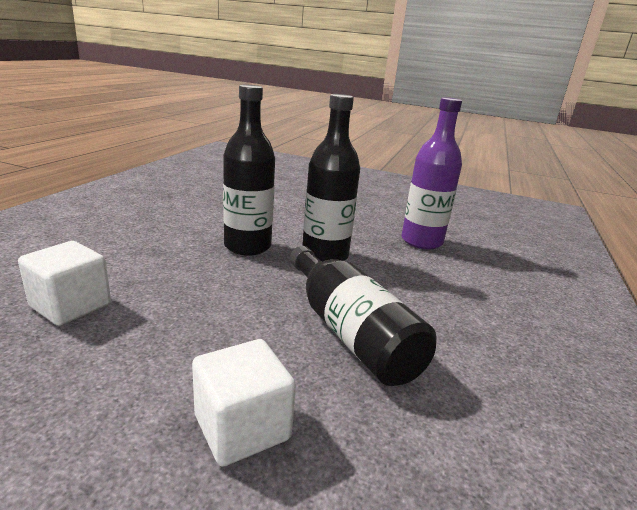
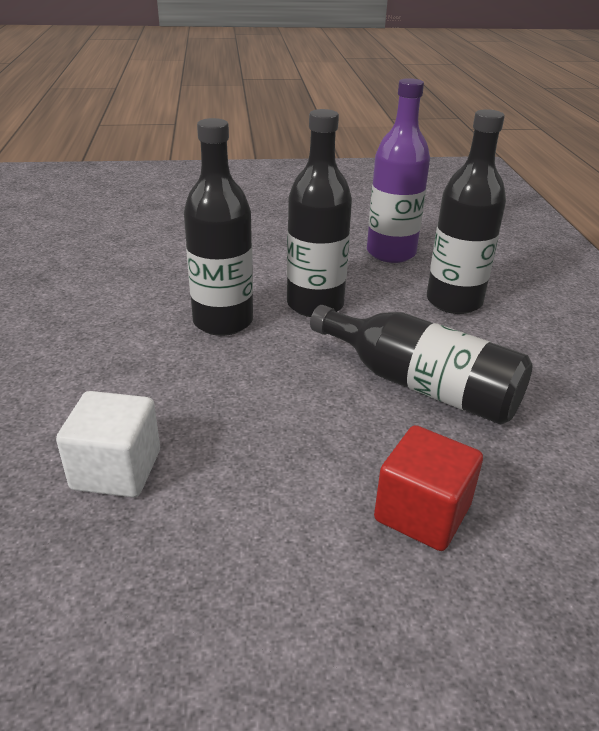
camera: 25 degrees left, 10 degrees up
(242, 427) = (422, 513): white cube -> red cube
(442, 285) = (454, 301): none -> black bottle

